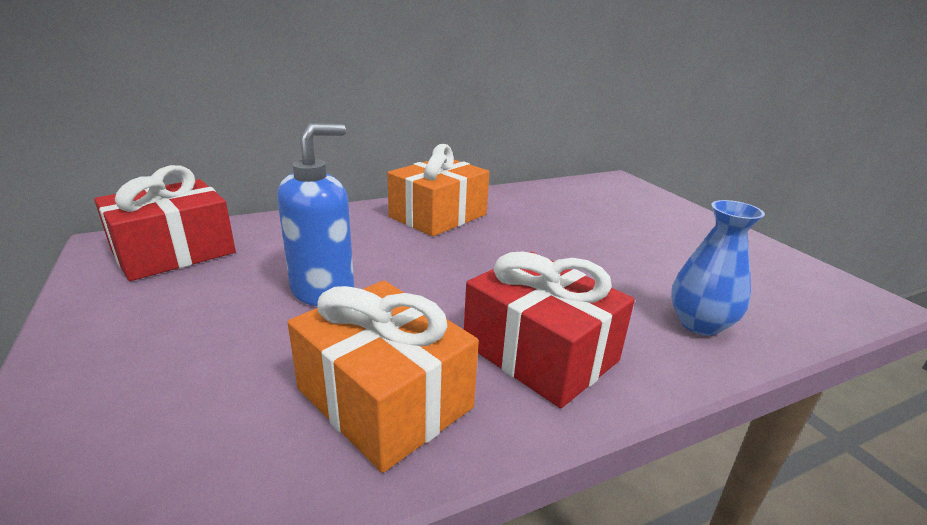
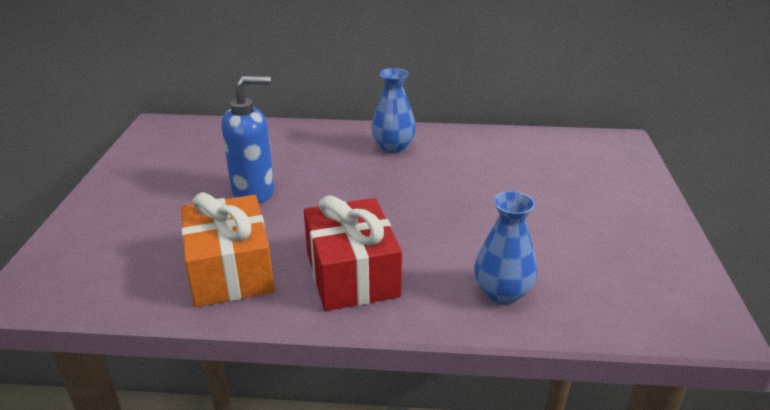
camera: 30 degrees right, 5 degrees up
(174, 252) = (187, 140): red gift -> none
(438, 216) = (393, 147): orange gift -> blue vase

